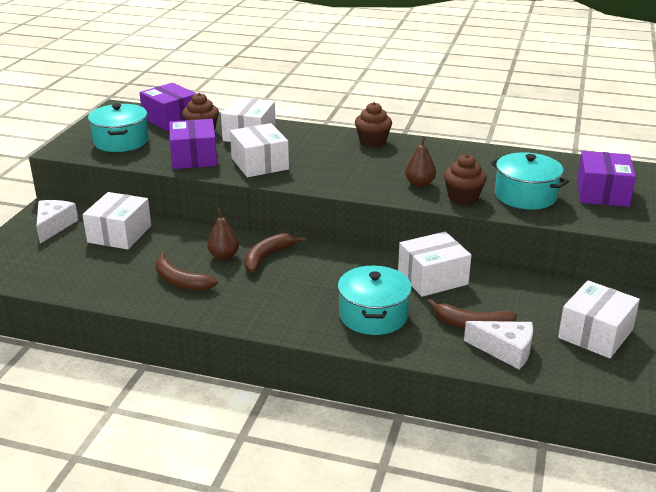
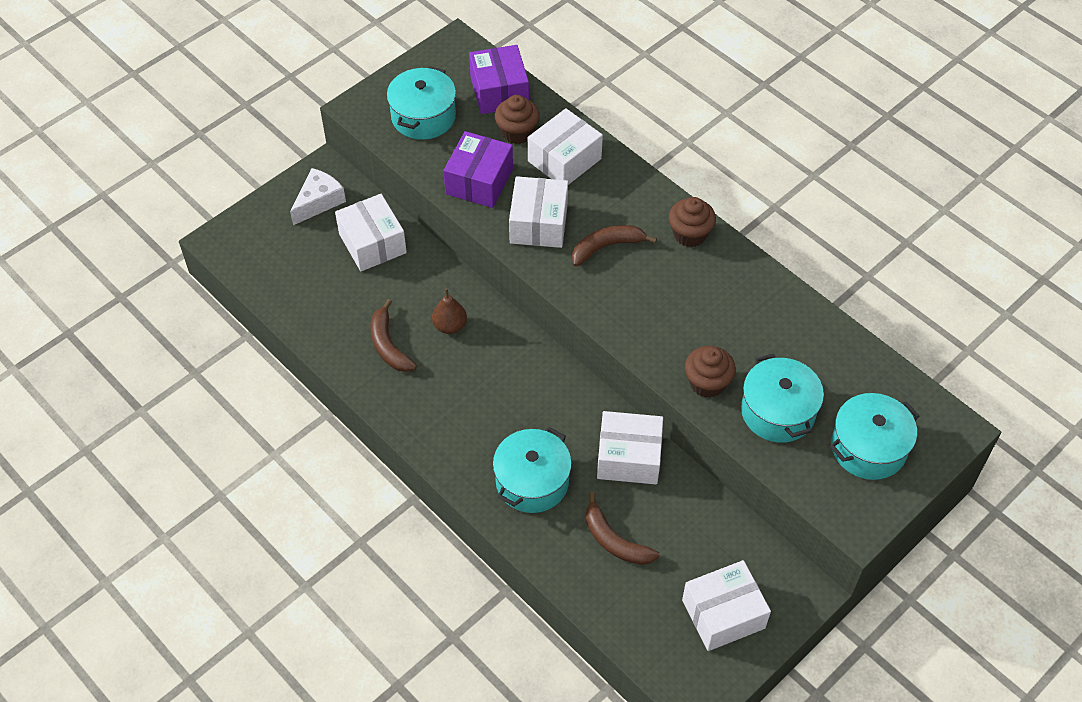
camera: 30 degrees right, 25 degrees up
(119, 234) = (372, 243): white box -> white box turned 75 degrees counterclockwise
(267, 257) = (490, 347): brown banana -> brown banana (606, 247)
(419, 184) = (680, 338): brown pear -> none
(505, 350) = (618, 589): white cheese -> none
(602, 193) = (868, 447): purple box -> turquoise pot

